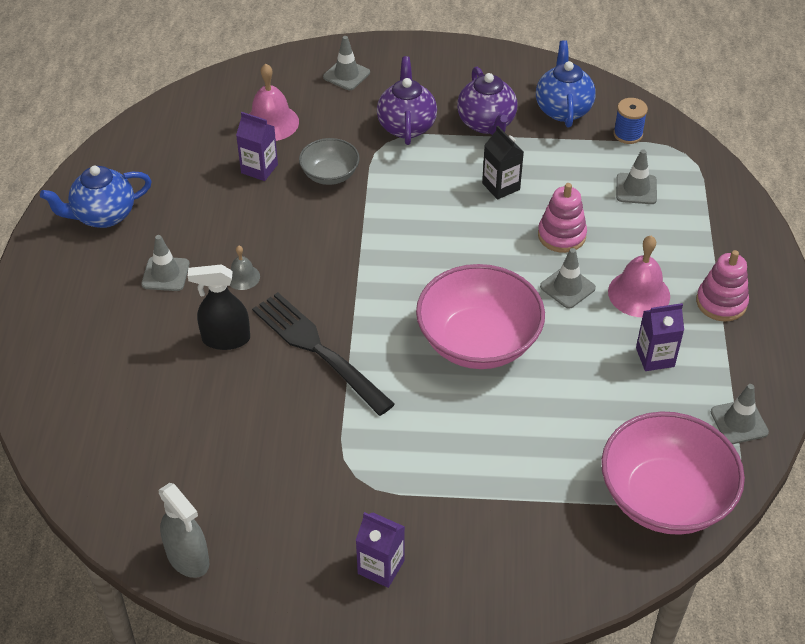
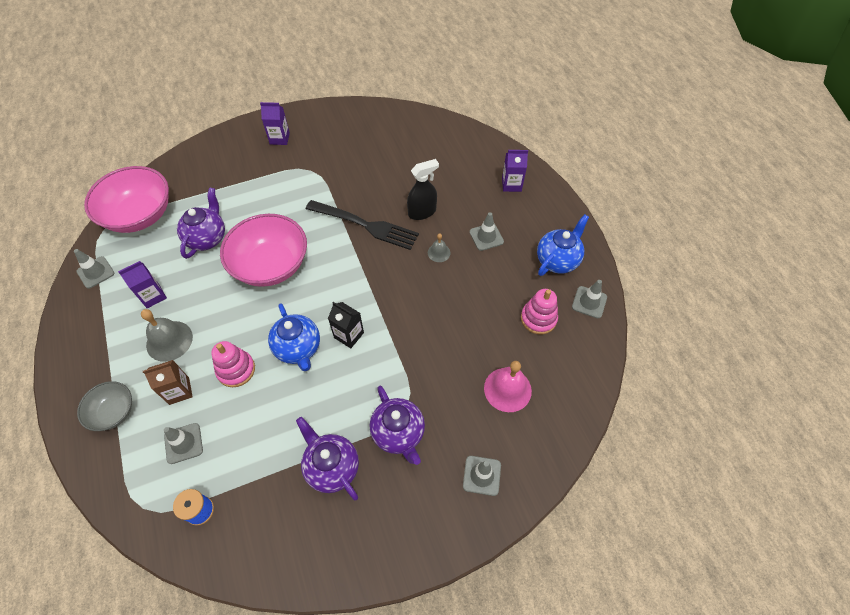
camera: 155 degrees right, 10 degrees up
(188, 558) = (370, 113): grey spray bottle -> none
(259, 169) = (485, 340): purple carton -> purple carton (511, 184)
(330, 174) = (432, 356): grey bowl -> grey bowl (113, 412)
(501, 186) = (296, 399): black carton -> black carton (349, 335)
(560, 415) = (207, 238): none -> purple teapot
(563, 109) = (267, 519): blue teapot -> blue teapot (298, 348)
(567, 287) = (222, 326): grey traffic cone -> grey traffic cone (589, 302)
(634, 237) = (179, 391): none -> brown carton
(639, 293) = (169, 341): pink bell -> grey bell
(721, 302) = (107, 356): pink stacking toy -> pink stacking toy (538, 319)

